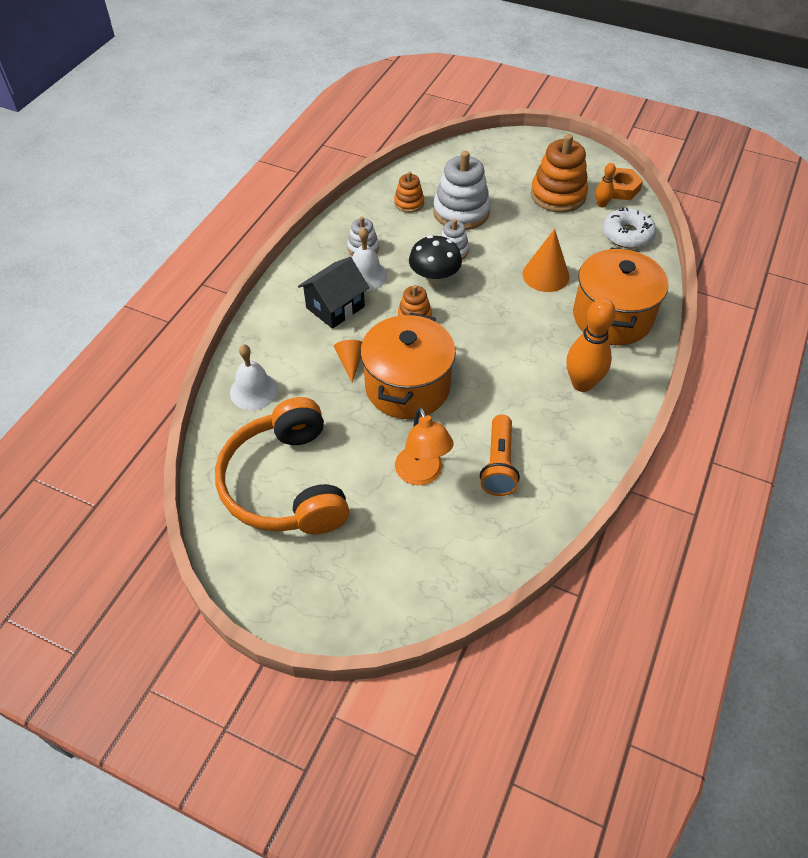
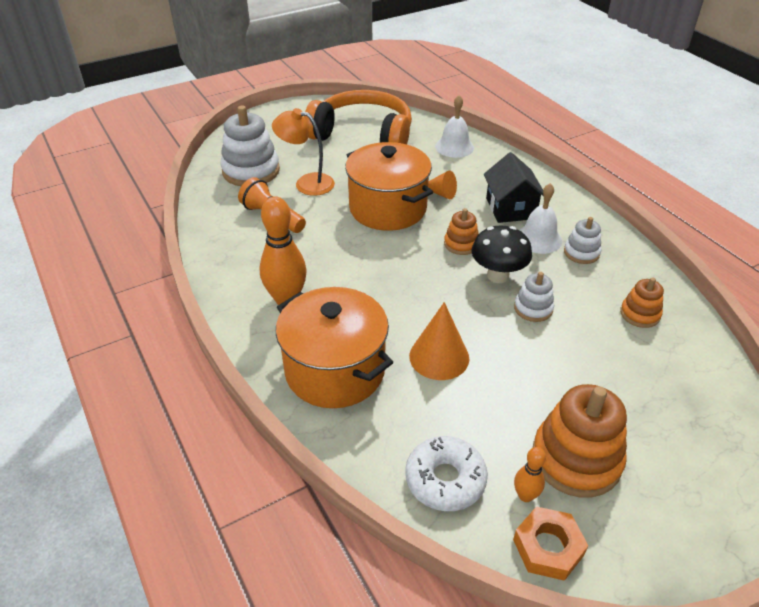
camera: 125 degrees right, 10 degrees down
(461, 212) = (597, 347): white stacking toy -> white stacking toy (251, 171)

